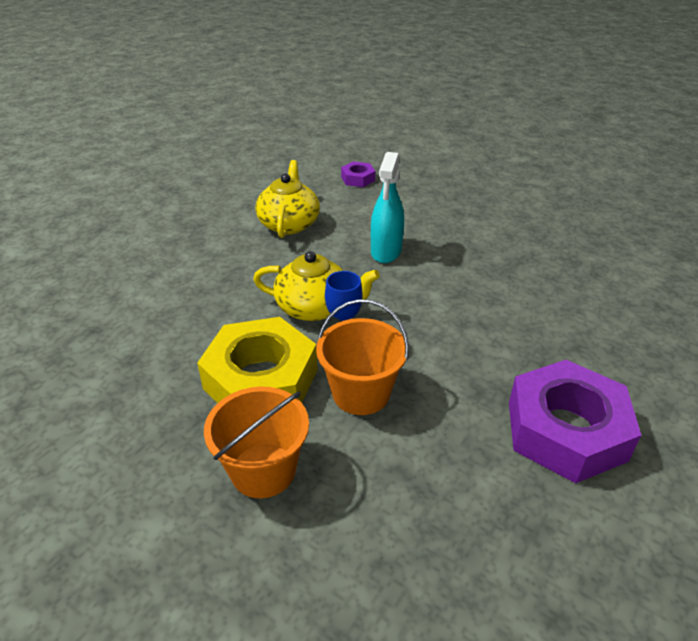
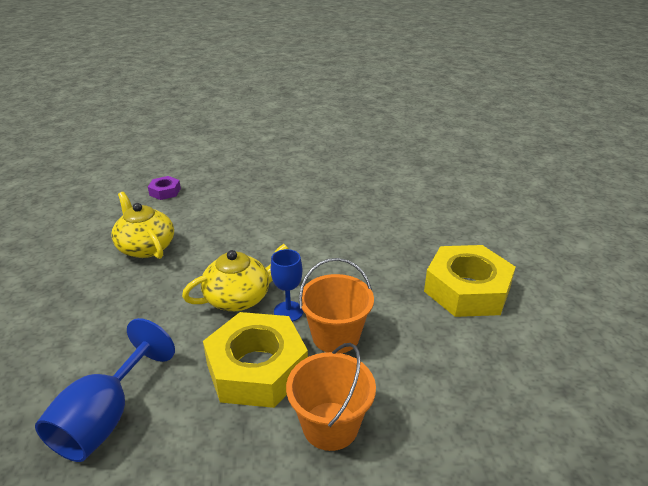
camera: 40 degrees left, 5 degrees down
(119, 349) = (105, 418): none -> blue goblet
(386, 251) = (246, 235): turquoise spray bottle -> none
(565, 430) = (467, 290): purple nut -> yellow nut

